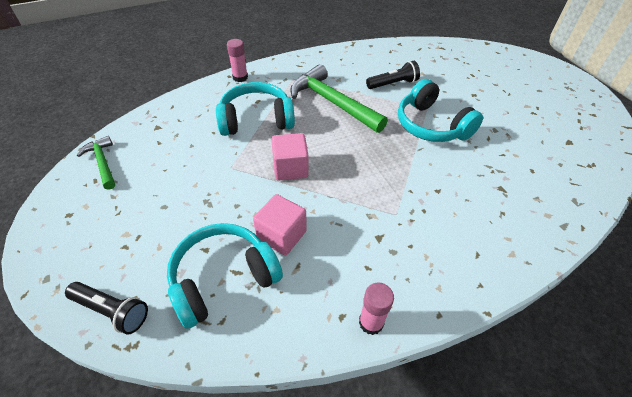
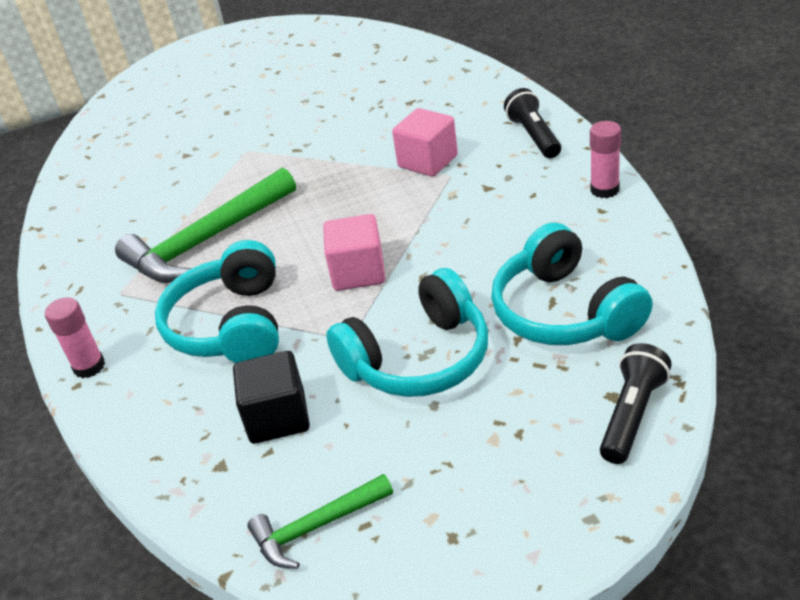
camera: 80 degrees left, 10 degrees down
(180, 143) = (277, 417): none -> black cube
(281, 235) = (488, 267): pink cube -> pink cube (428, 161)
(393, 84) = (176, 181): black flashlight -> black flashlight (534, 136)
(431, 125) = (286, 147): turquoise headphones -> turquoise headphones (418, 358)

